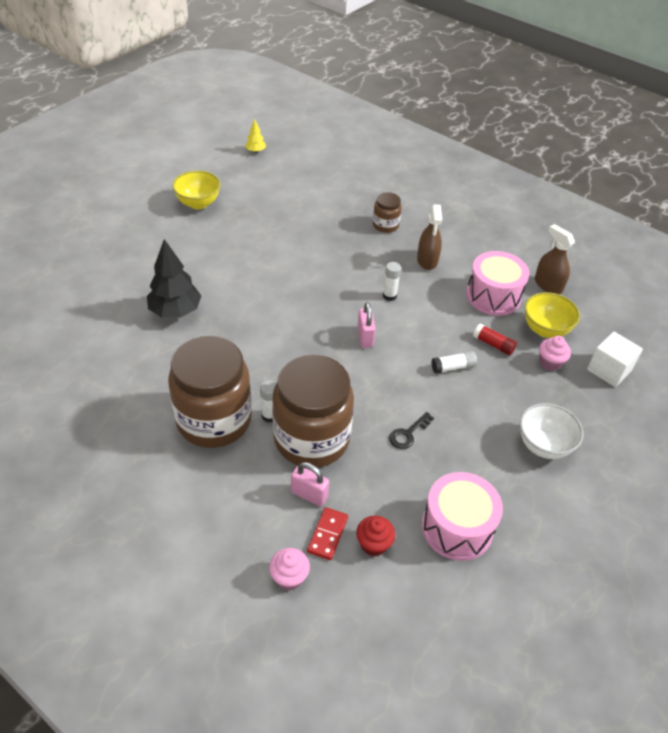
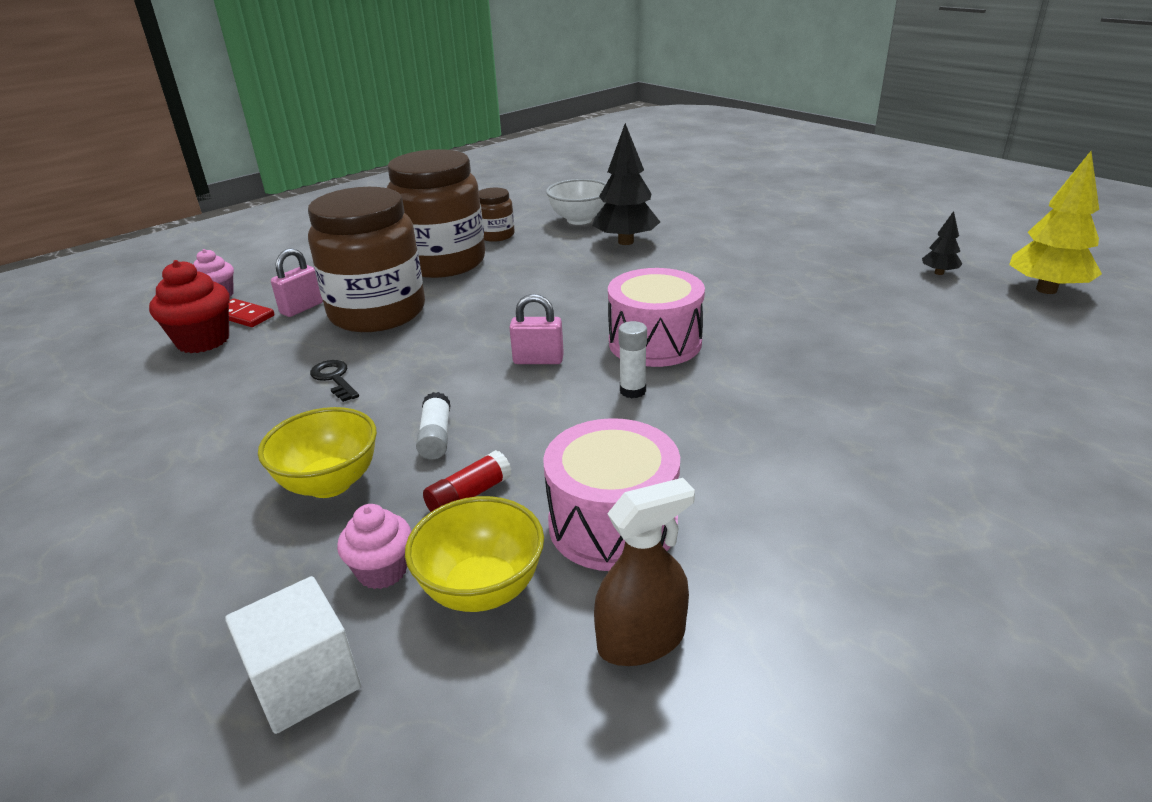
camera: 105 degrees right, 15 degrees down
(198, 203) = (860, 250): yellow bowl -> yellow bowl (330, 483)
(234, 180) = (939, 273): none -> black tree
(255, 151) = (1046, 290): yellow tree -> yellow tree, size x2.03
(269, 415) = (430, 290): white glue stick -> none
(373, 544) = (203, 341): red cupcake -> red cupcake, size x1.57
(385, 225) = (851, 406): brown jar -> brown jar (496, 235)
(427, 260) = (737, 446): brown spray bottle -> none
(457, 527) = (161, 399): pink drum -> pink drum (655, 342)
(543, 445) = (206, 510): white bowl -> white bowl (579, 220)

